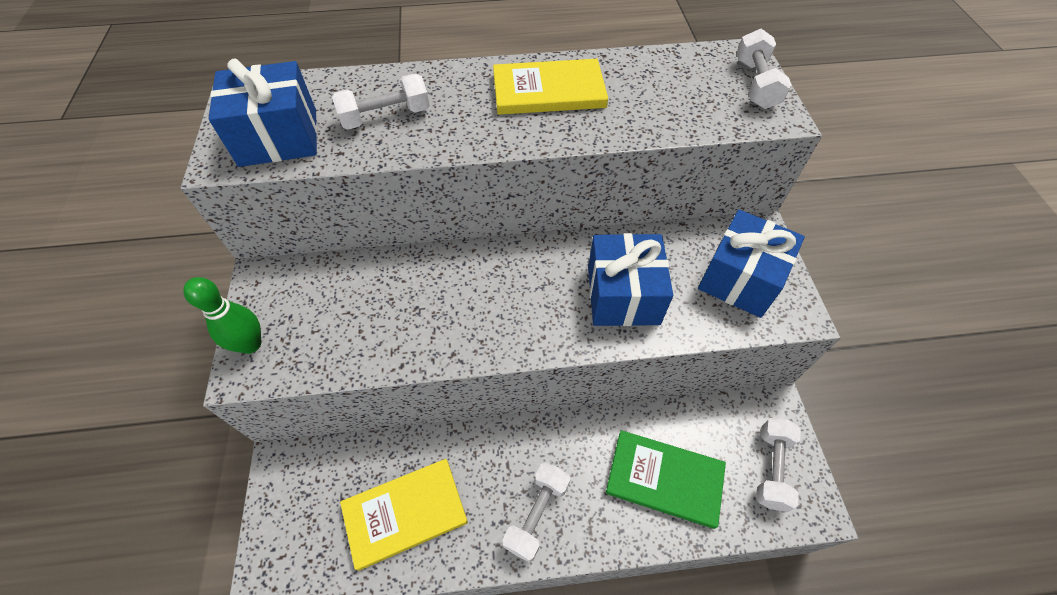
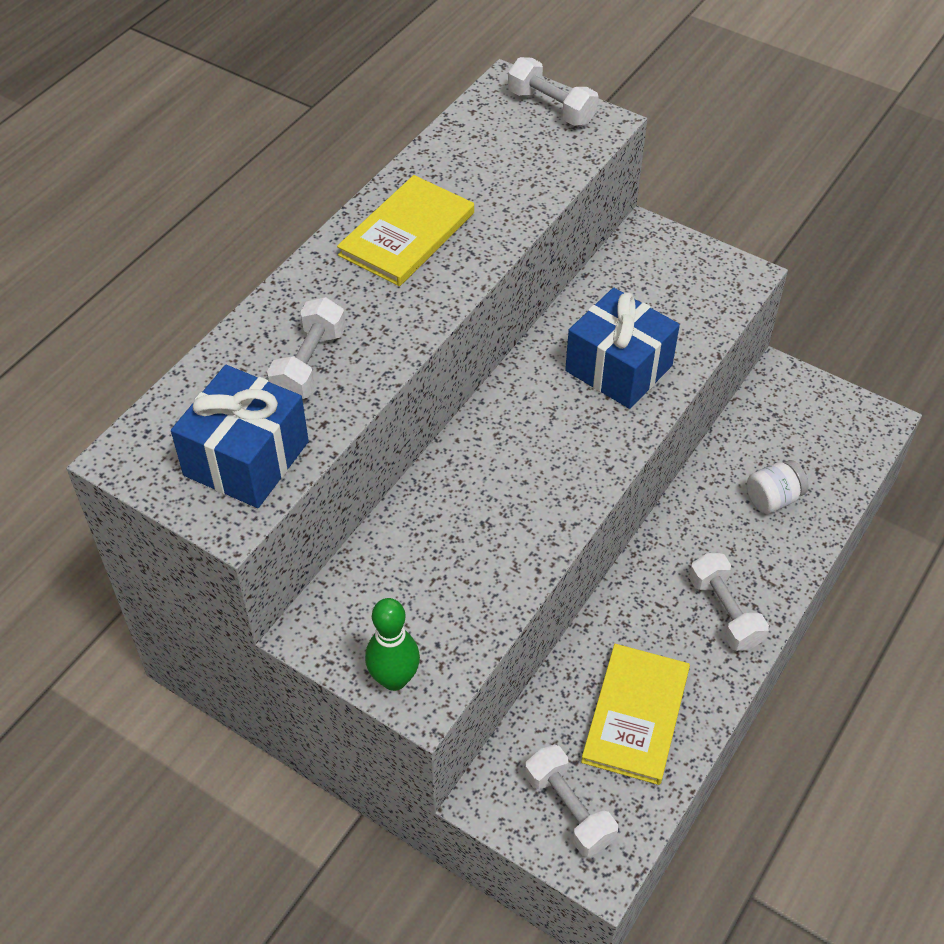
camera: 50 degrees left, 5 degrees down
(664, 479) = (773, 499): green book -> white jar
(740, 278) = (679, 283): blue gift -> none
(771, 468) = (826, 421): white dumbbell -> white dumbbell (569, 809)

